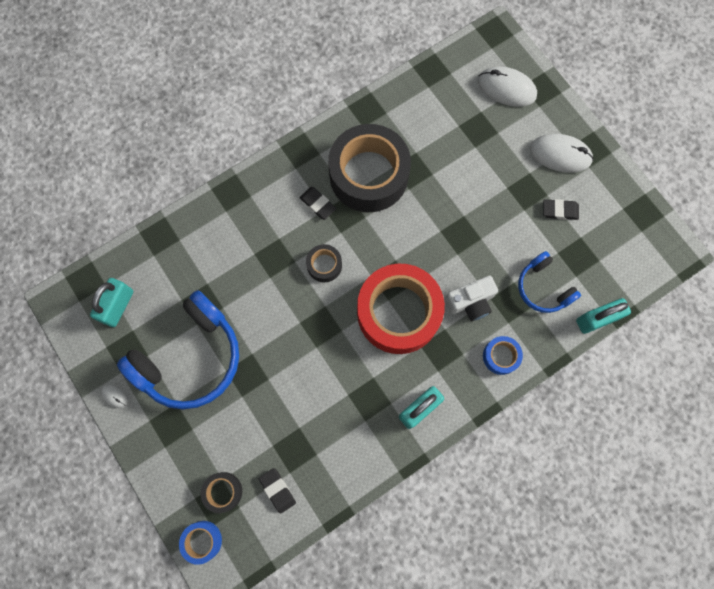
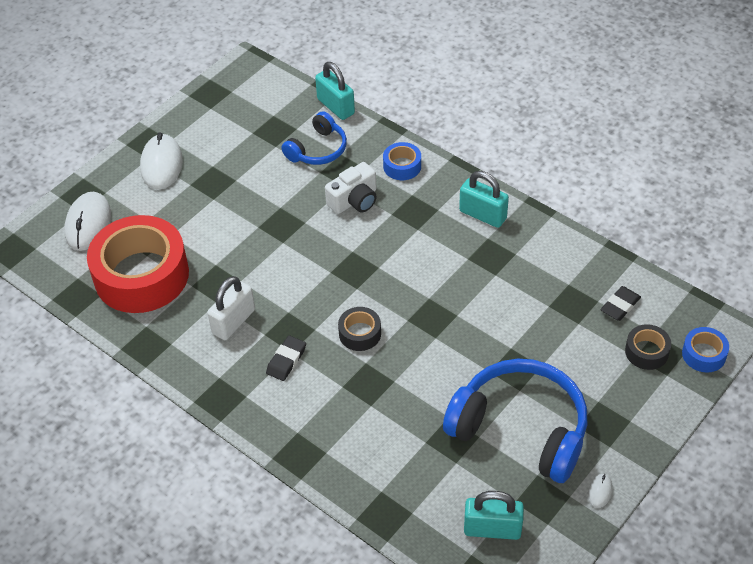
camera: 105 degrees left, 25 degrees down
(368, 175) = (233, 322): black tape -> white padlock
(398, 312) = (389, 255): red tape -> red tape (141, 275)
(470, 302) = (354, 200): white camera -> white camera turned 90 degrees clockwise
(560, 211) = (228, 153): black eraser -> none

